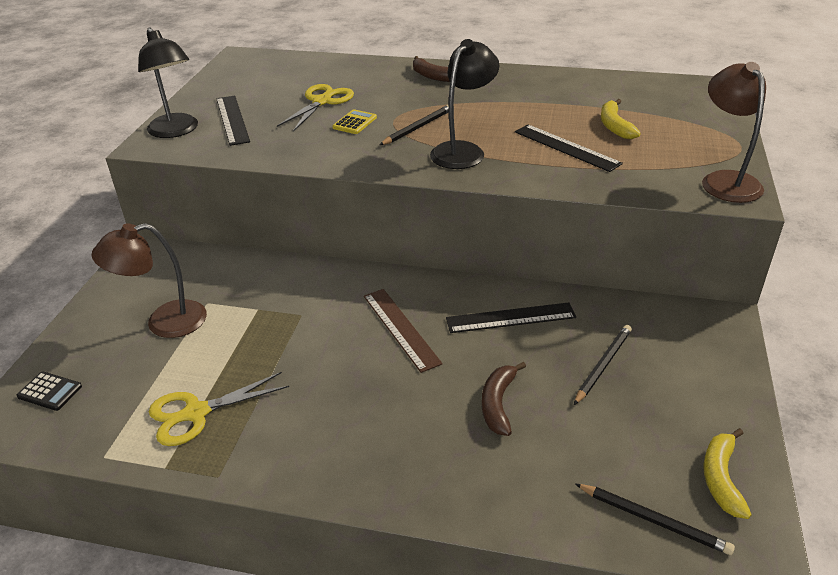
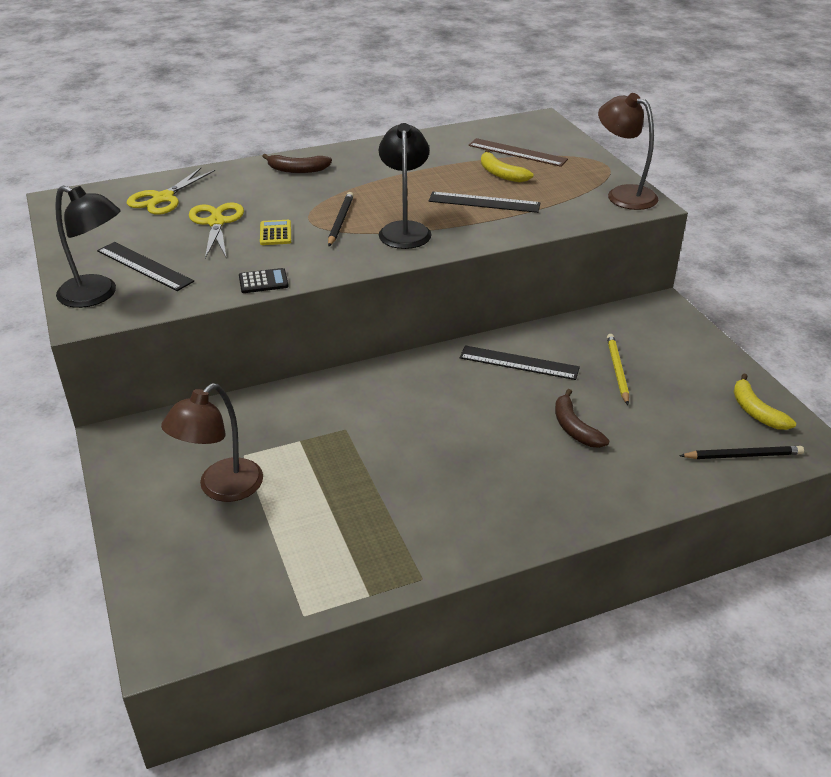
camera: 35 degrees left, 0 degrees up
(50, 391) = (180, 594): black calculator -> black calculator (263, 281)
(196, 413) = (346, 544): yellow scissors -> yellow scissors (163, 198)
(401, 328) = (443, 405): brown ruler -> brown ruler (517, 152)
(510, 318) = (519, 362): black ruler -> black ruler turned 60 degrees clockwise
(603, 365) = (617, 370): black pencil -> yellow pencil

